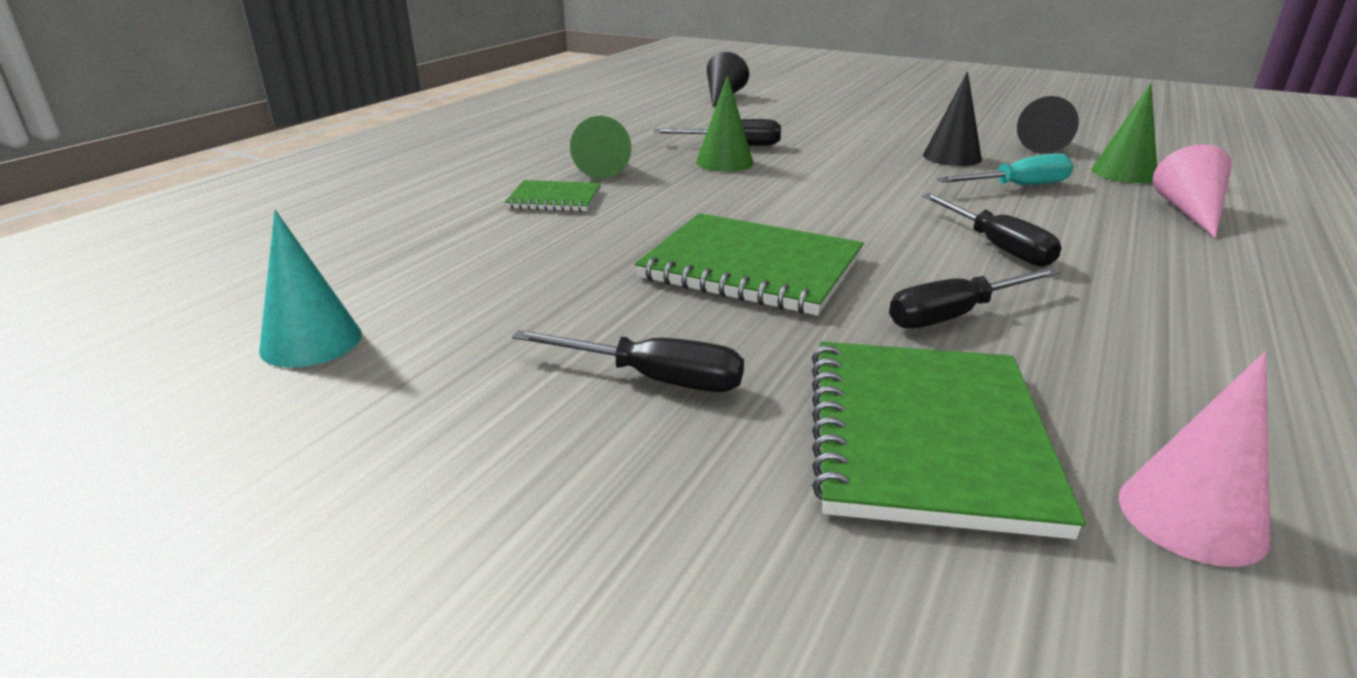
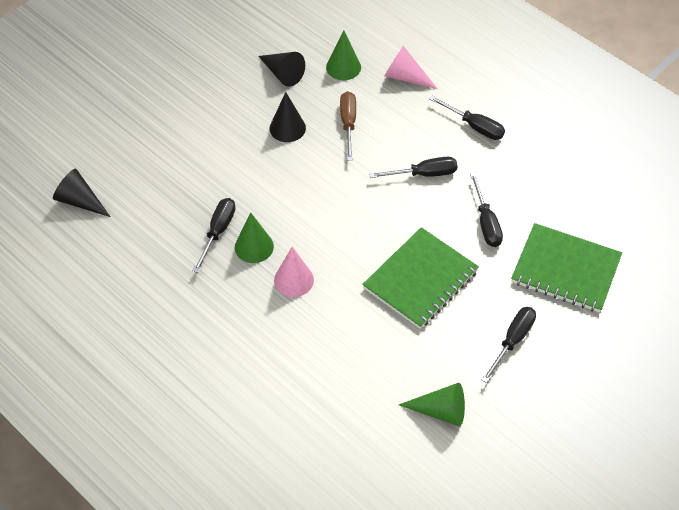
camera: 75 degrees left, 25 degrees up
(311, 342) = (453, 467): turquoise cone -> none
(554, 199) = (293, 352): green notebook -> none
(602, 168) = (240, 317): green cone -> green cone (440, 411)
(1018, 186) = (348, 124): turquoise screwdriver -> brown screwdriver
(1188, 278) = (474, 126): none -> black screwdriver
(1191, 517) = (614, 224): pink cone -> pink cone (294, 280)

